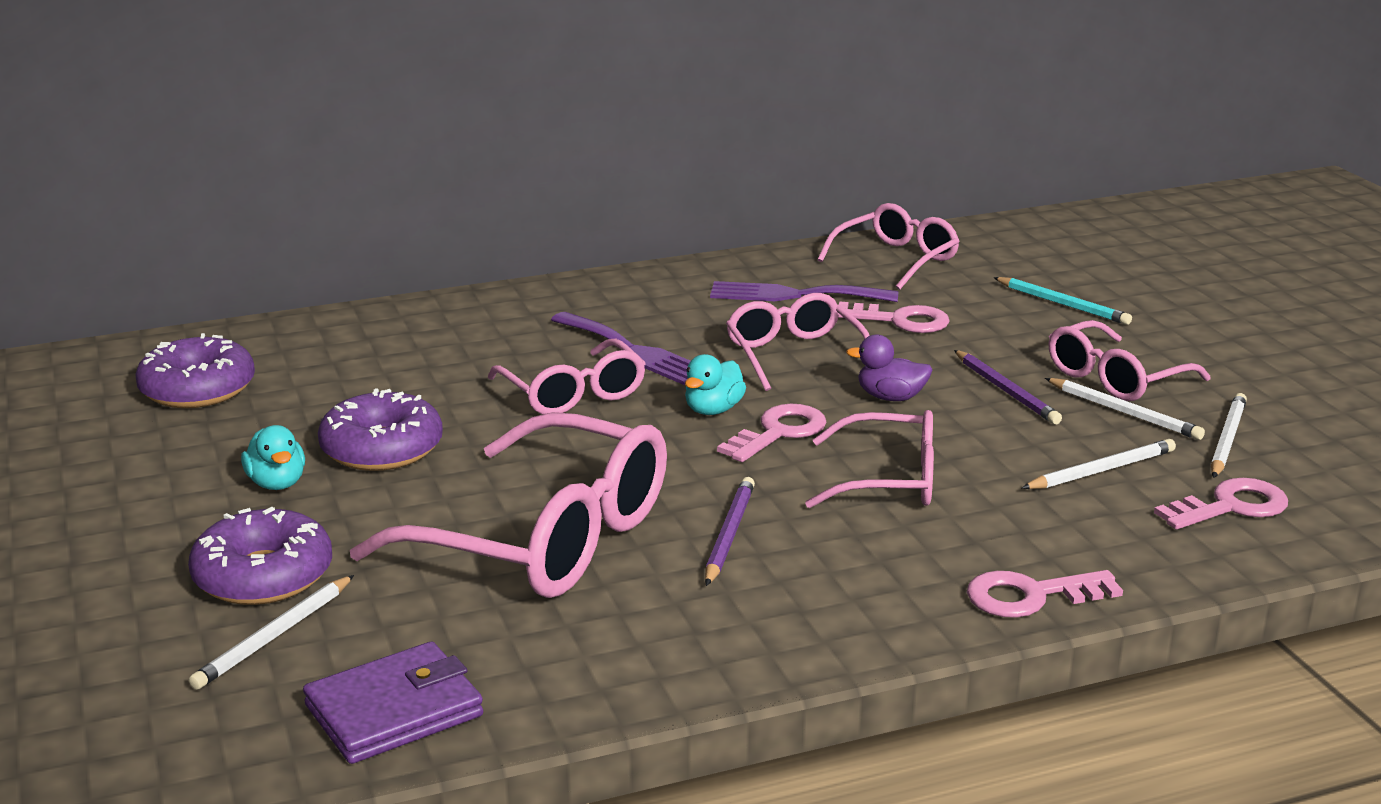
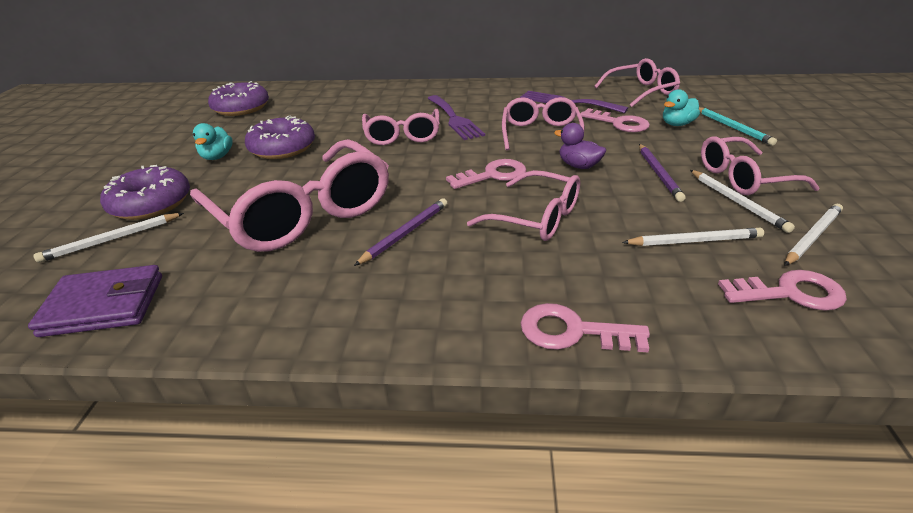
camera: 25 degrees right, 10 degrees up
(713, 410) = (467, 156): turquoise duck -> turquoise duck (677, 124)

